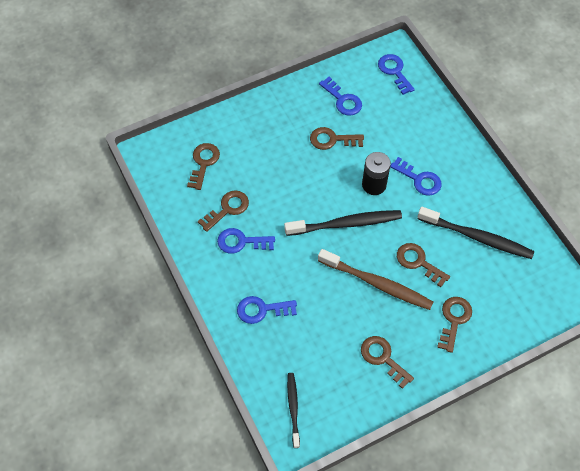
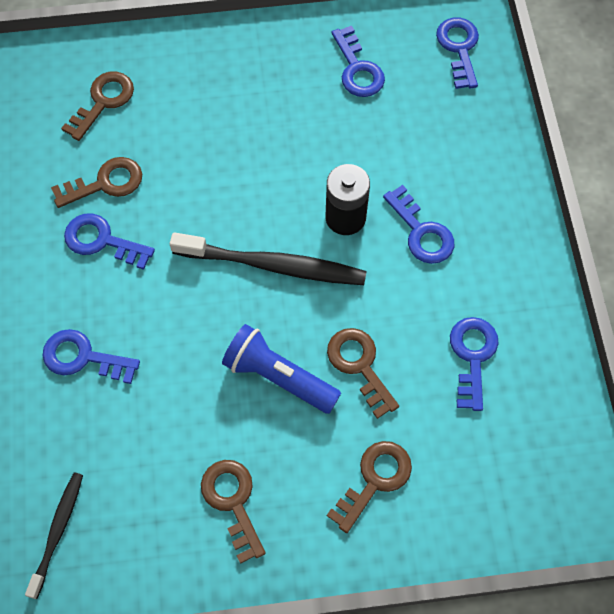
camera: 20 degrees right, 5 degrees up
(332, 139) = (312, 126): brown key -> none
(376, 283) = (278, 377): brown toothbrush -> blue flashlight
(476, 237) = (472, 356): black toothbrush -> blue key

